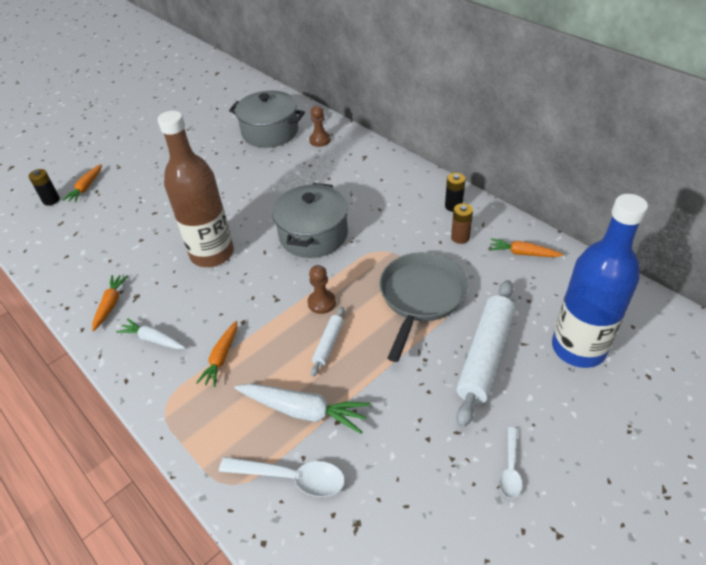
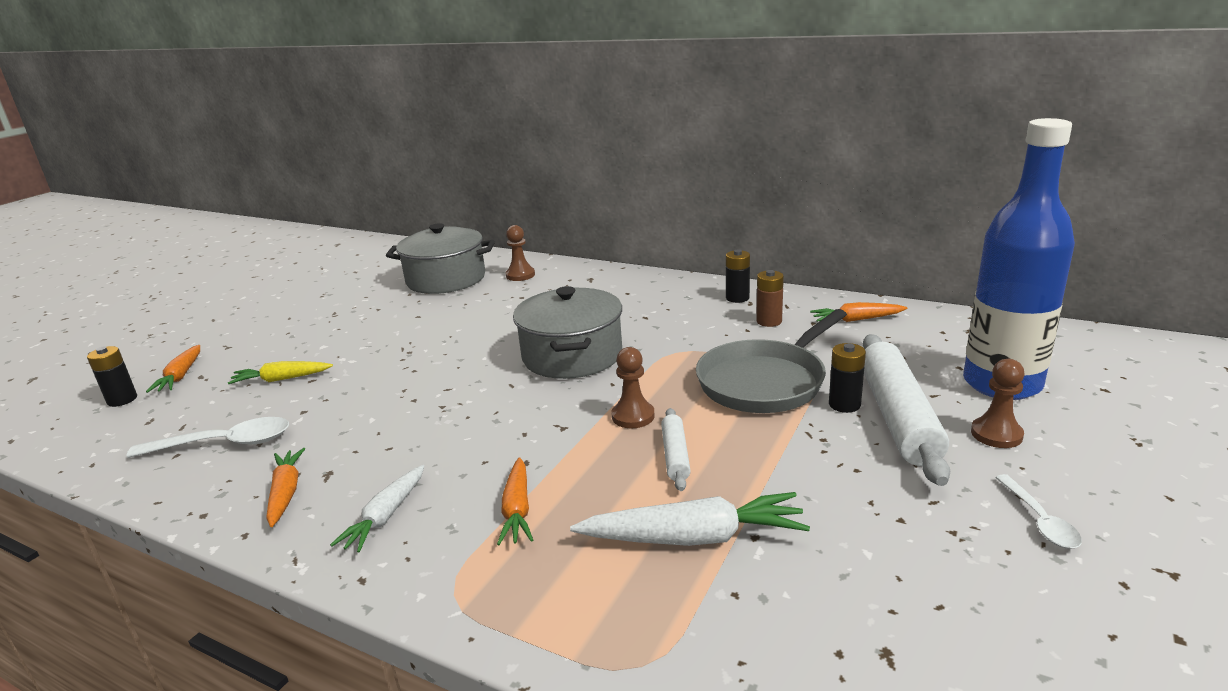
camera: 20 degrees left, 20 degrees down
(138, 207) = (281, 379): none -> yellow carrot
(153, 339) = (386, 516): white carrot -> white carrot turned 75 degrees counterclockwise
(212, 254) = (431, 402): brown bottle -> none
(291, 478) = (735, 625): white spoon -> white spoon (224, 444)
(421, 297) = (765, 382): grey pan -> grey pan turned 135 degrees counterclockwise
(458, 334) = (844, 404): none -> black battery
(538, 392) = (996, 434): none -> brown pawn

